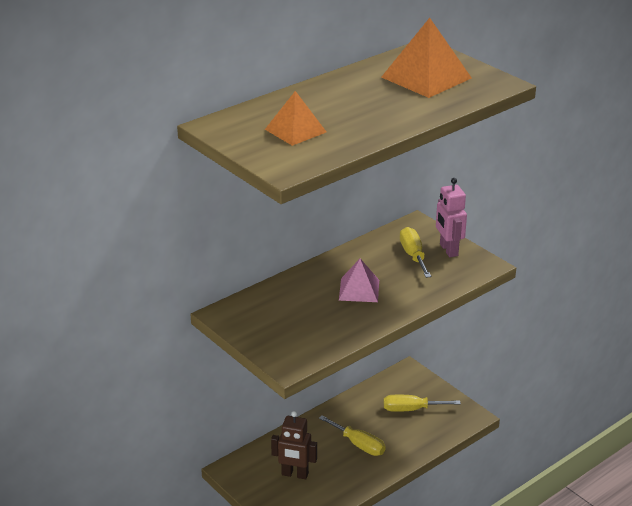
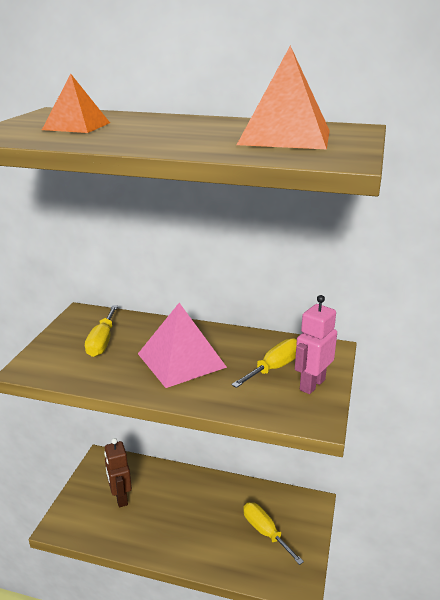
camera: 55 degrees right, 5 degrees down
(359, 290) = (181, 360): pink pyramid -> pink pyramid, size x1.57
(359, 444) = (188, 519): yellow screwdriver -> yellow screwdriver (102, 342)

